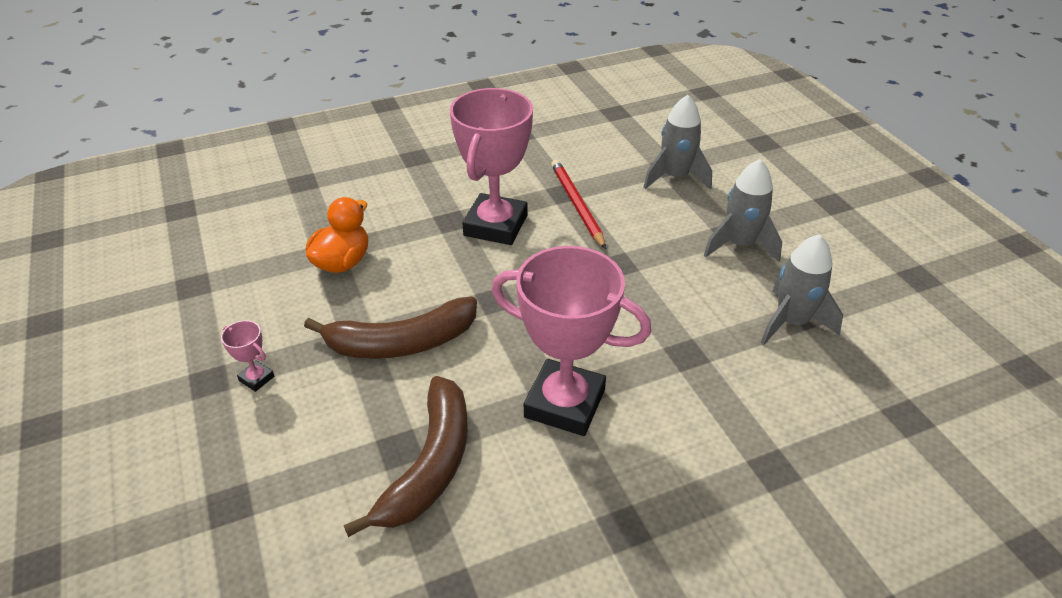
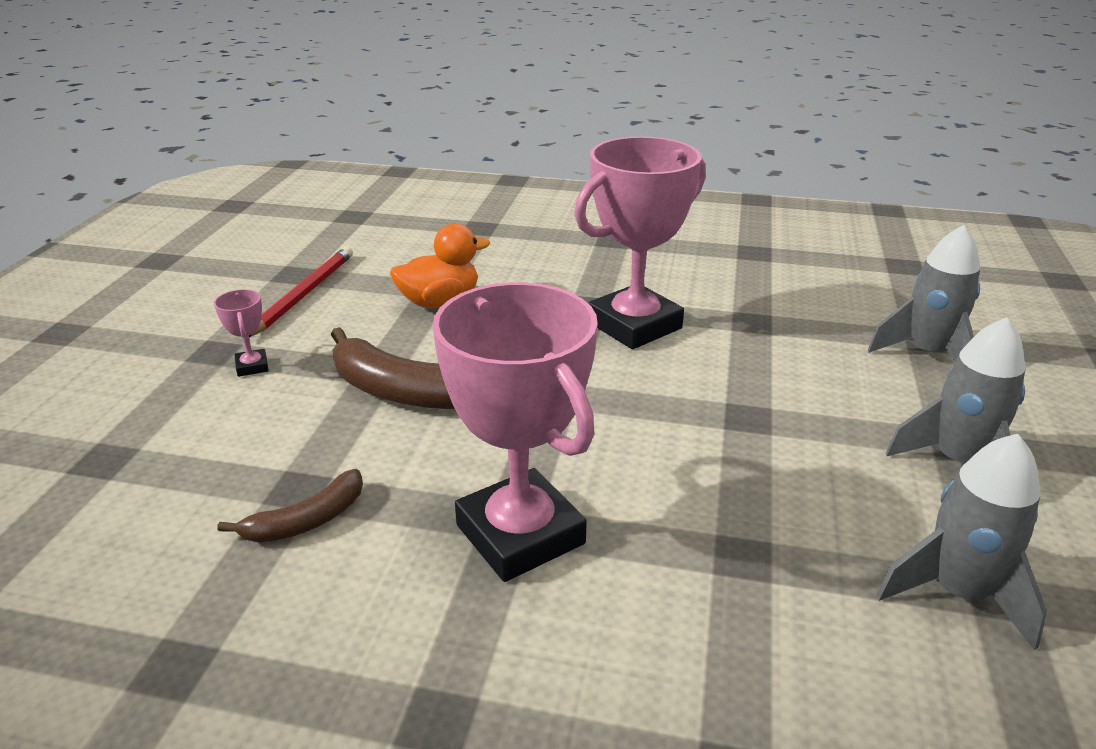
camera: 35 degrees right, 10 degrees down
(430, 465) = (307, 520): brown banana -> brown banana, size x0.55
(576, 205) = (756, 338): red pencil -> red pencil (304, 294)

